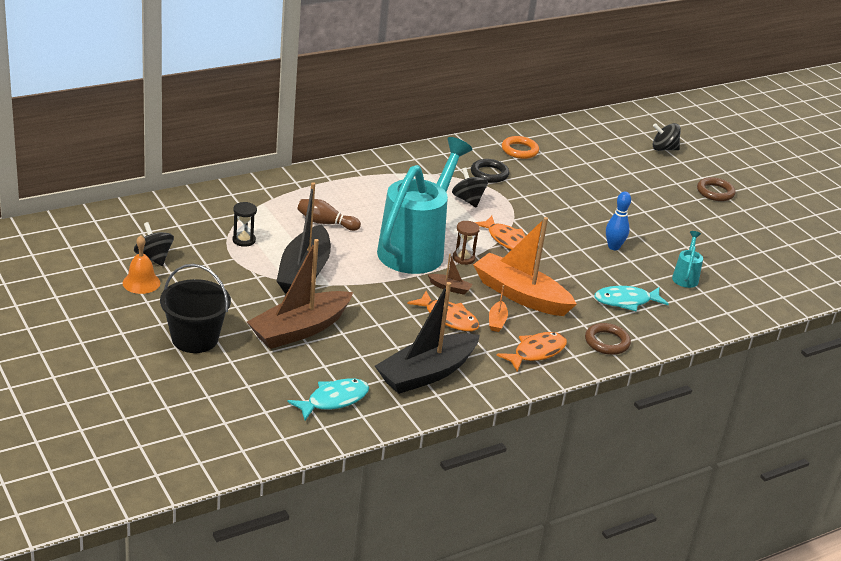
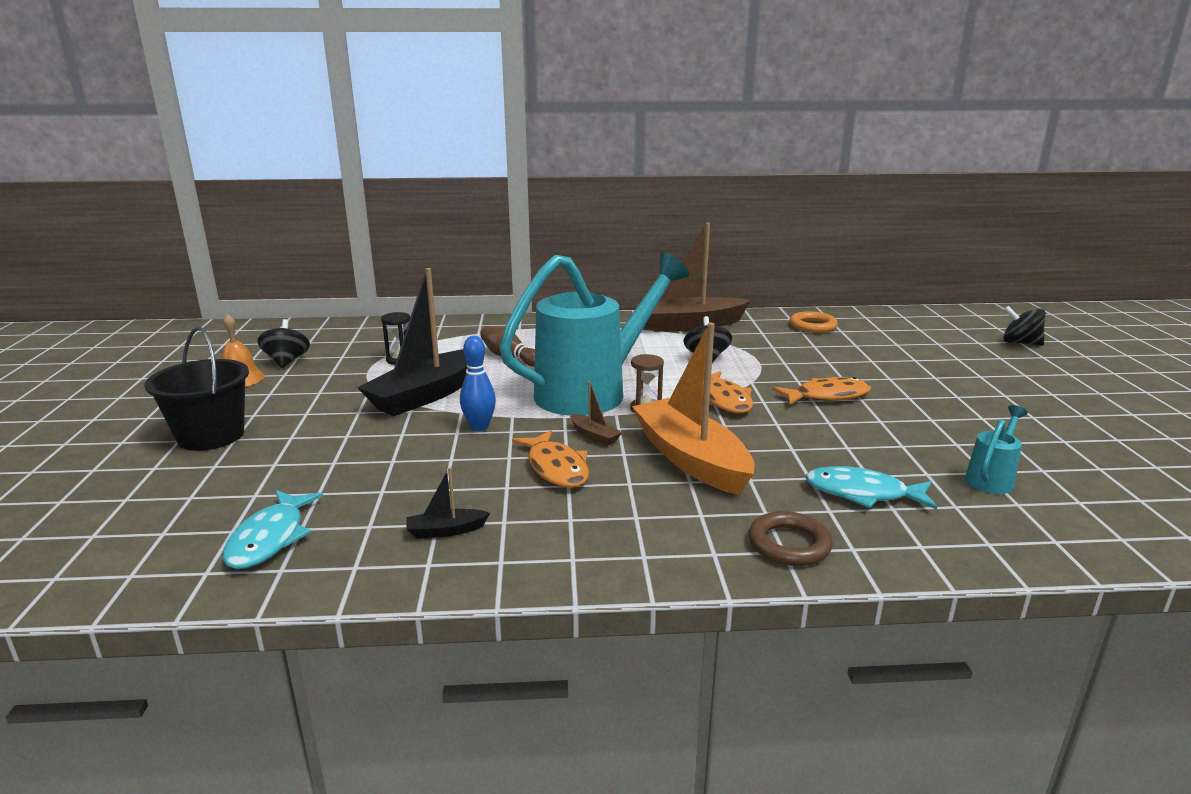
camera: 30 degrees right, 10 degrees down
(299, 330) = (343, 448): brown boat -> brown boat (689, 325)
(333, 400) = (270, 538): turquoise fish -> turquoise fish turned 105 degrees clockwise
(426, 373) = (445, 531): black boat -> black boat, size x0.41
(489, 174) = (755, 340): black ring -> none
(497, 321) = (625, 484): orange boat -> none
(536, 352) = (650, 536): orange fish -> orange fish (827, 396)
(613, 247) = (883, 426): blue bowling pin -> blue bowling pin (479, 427)
(715, 192) = (1087, 390): brown ring -> none

